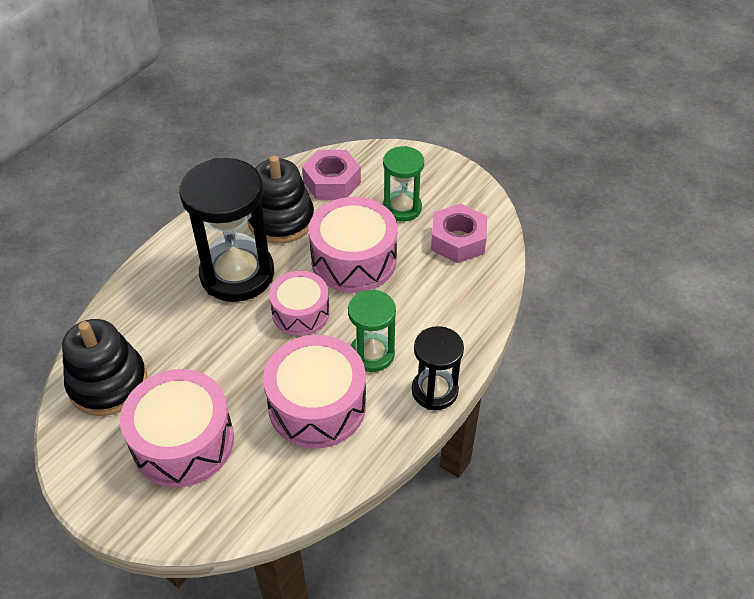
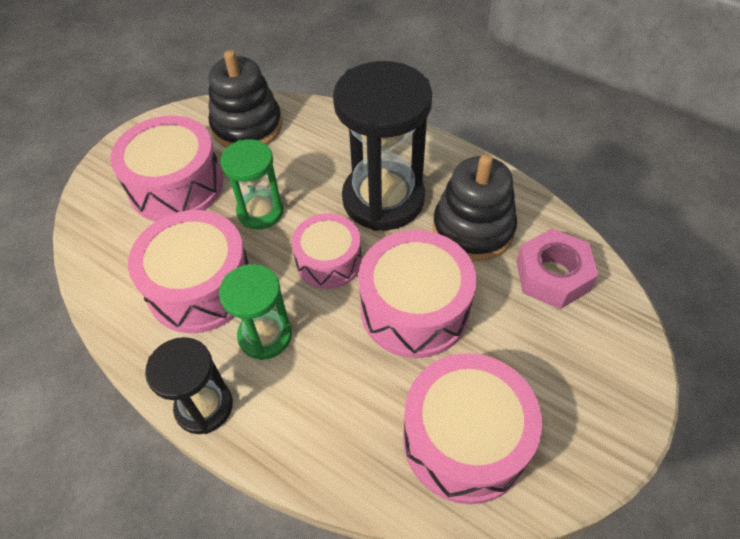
camera: 90 degrees right, 5 degrees up
(402, 208) = (519, 362): green hourglass -> green hourglass (260, 211)
(458, 240) = (465, 439): pink nut -> pink drum

